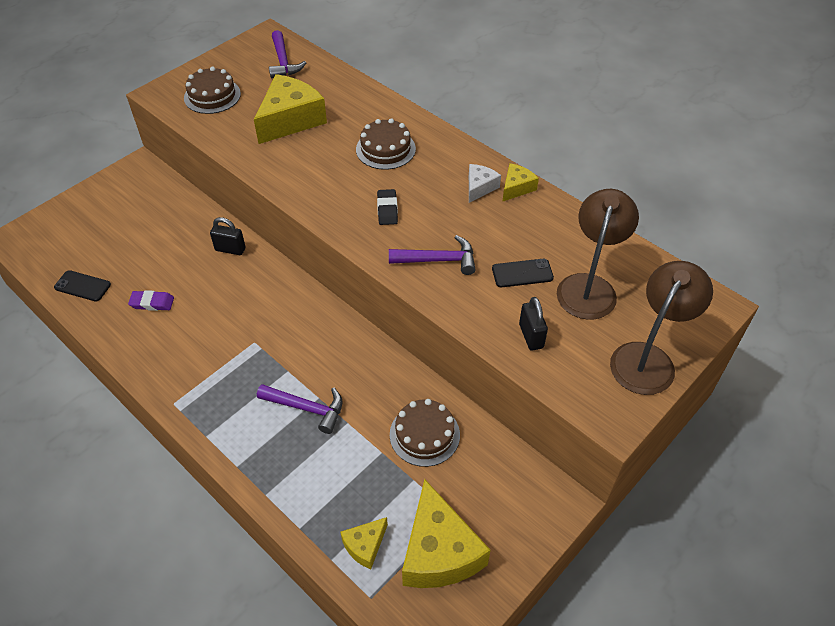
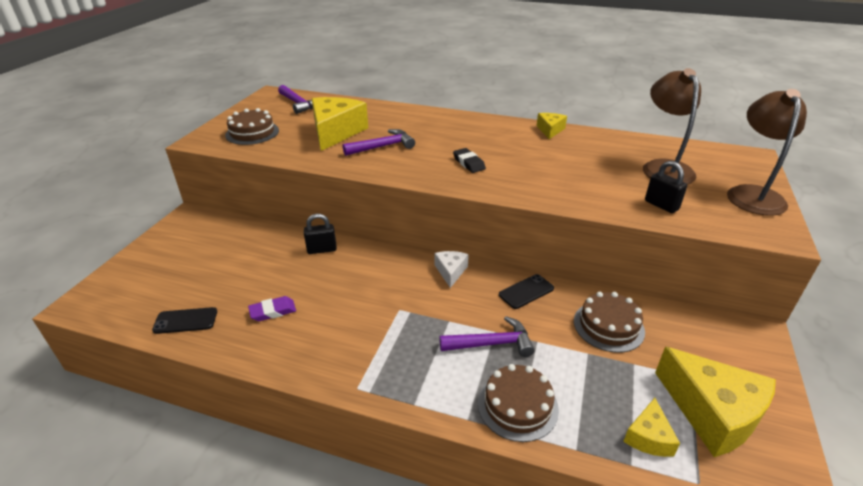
camera: 25 degrees left, 15 degrees down
(385, 149) = (430, 132): brown cake -> brown cake (517, 406)
(438, 260) = (541, 181): purple hammer -> purple hammer (383, 146)
(479, 187) = (524, 136): white cheese -> white cheese (450, 271)
(522, 273) = (610, 172): black phone -> black phone (526, 292)

